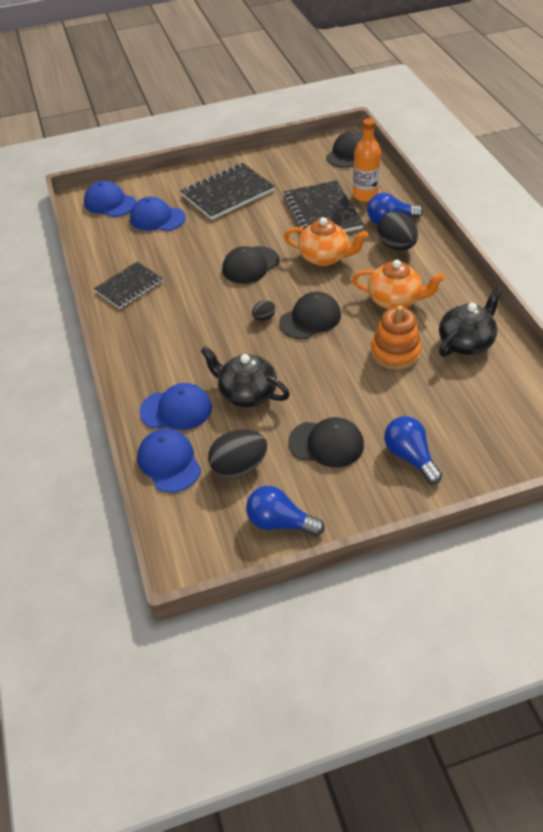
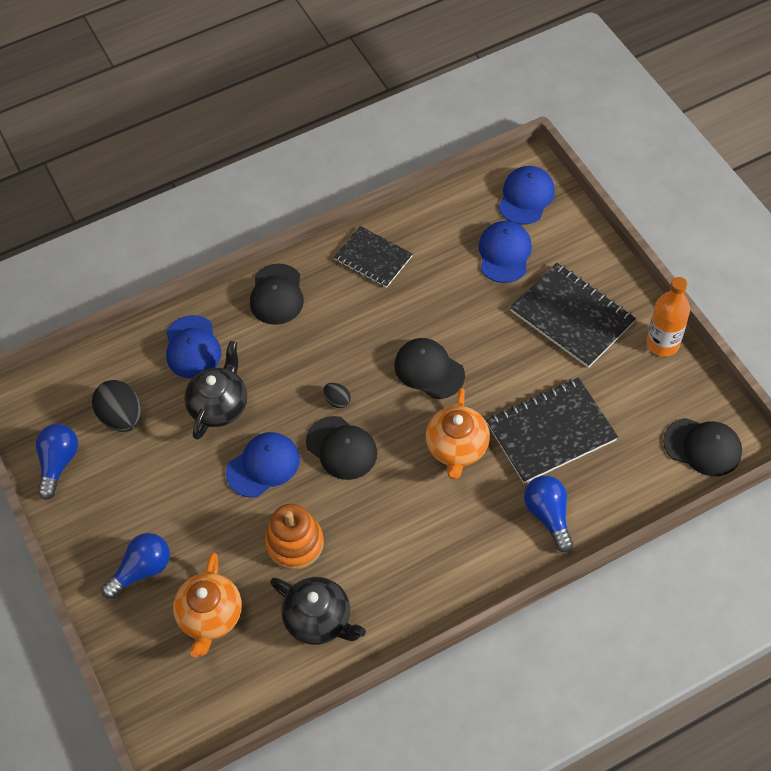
camera: 80 degrees right, 10 degrees up
(169, 462) = (125, 357): blue cap -> blue cap (263, 466)
(326, 443) = (155, 490): black cap -> black cap (277, 295)
(365, 195) = (601, 479): orange bottle -> orange bottle (662, 343)
(395, 300) = (386, 535): orange teapot -> orange teapot (210, 616)
(396, 246) = (493, 528): black egg -> none

